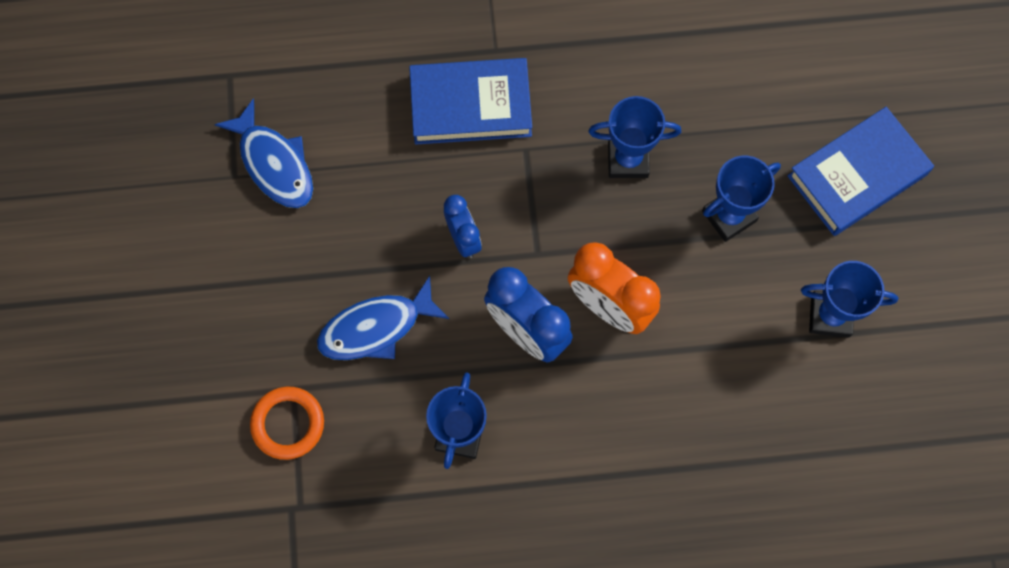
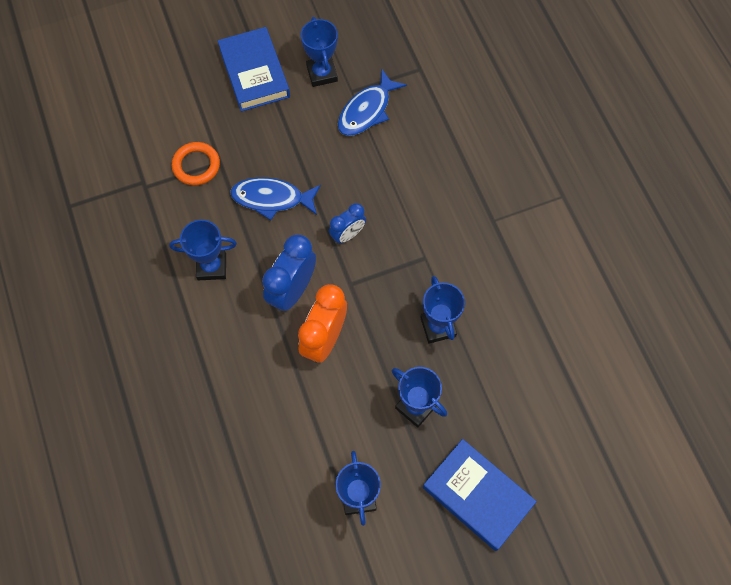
camera: 75 degrees right, 5 degrees down
(190, 210) = (322, 74): none -> blue trophy
(376, 327) = (272, 198): blue fish -> blue fish turned 45 degrees counterclockwise
(470, 105) = (446, 215): blue book -> blue book (254, 73)

